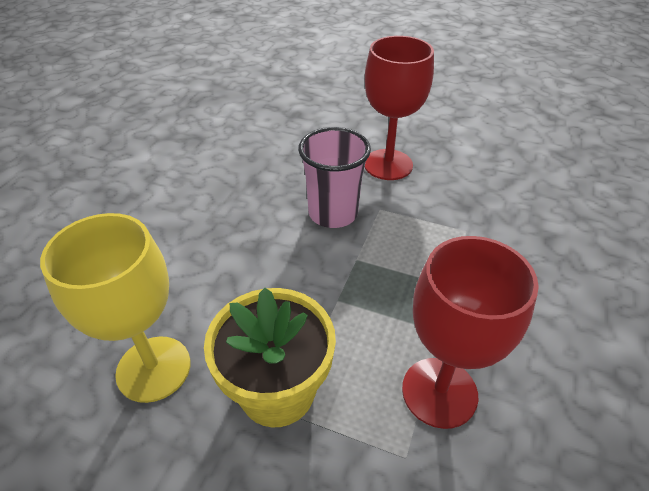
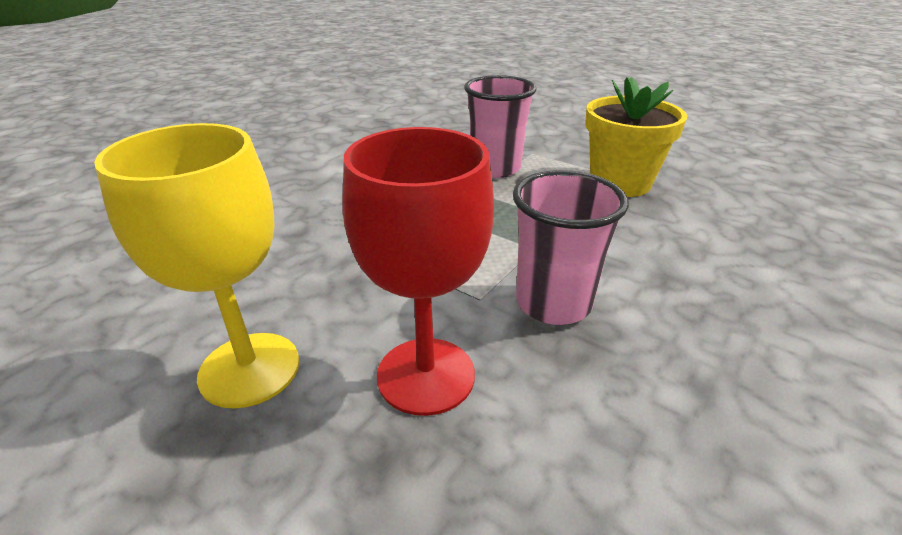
camera: 165 degrees left, 10 degrees down
(153, 368) = (733, 204): yellow goblet -> yellow goblet (249, 369)
(439, 392) = (495, 168): red goblet -> pink cup

